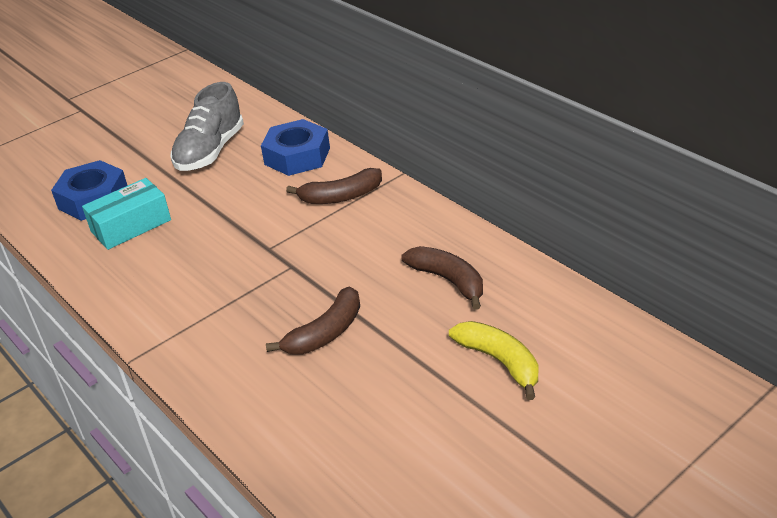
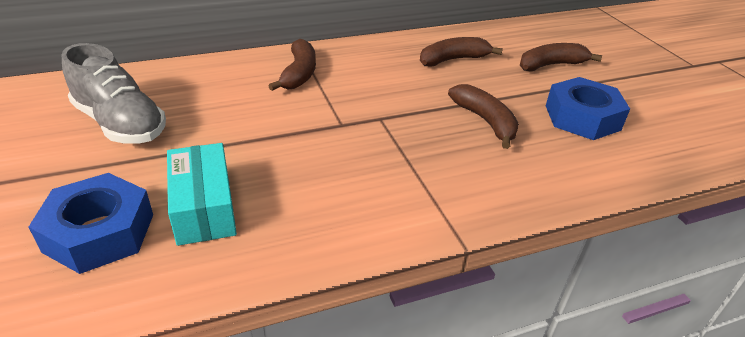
camera: 75 degrees left, 0 degrees up
(297, 156) = (205, 79): blue nut -> blue nut (582, 117)
(500, 362) = (551, 65): yellow banana -> brown banana

